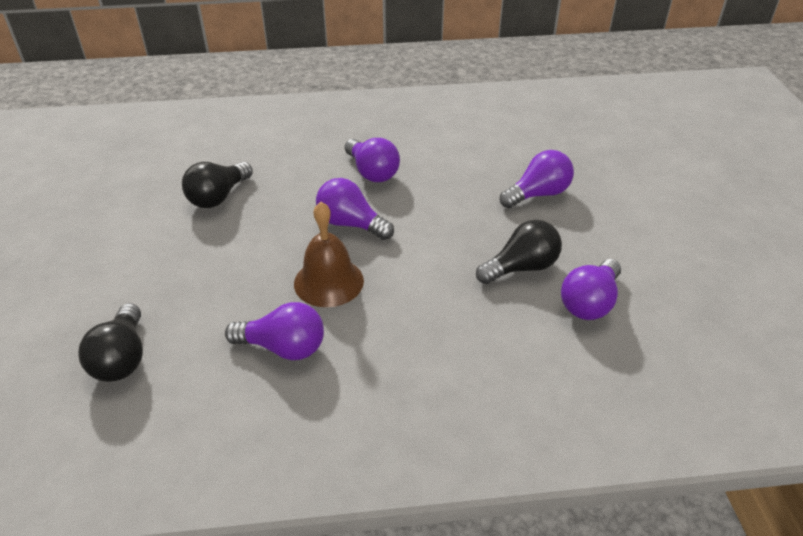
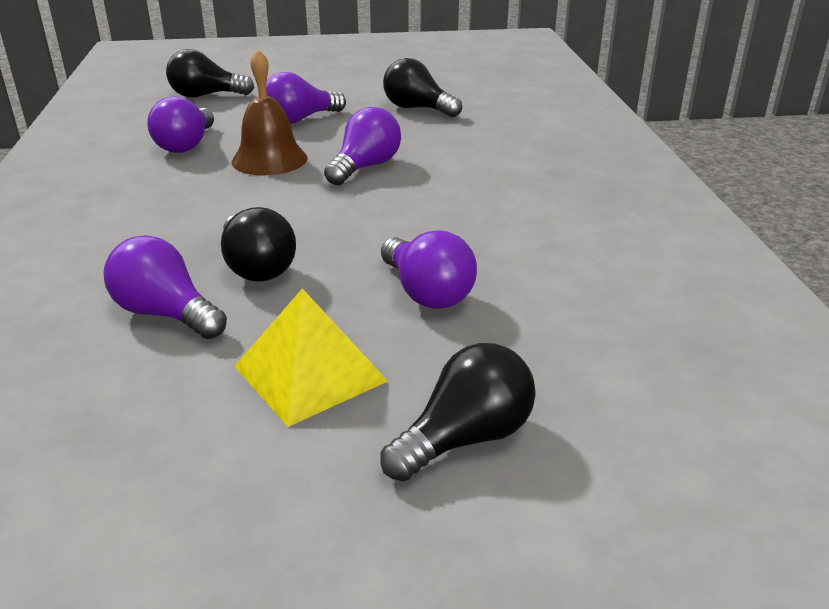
camera: 90 degrees right, 10 degrees down
(372, 172) = (472, 176): purple light bulb -> purple light bulb (300, 120)
(629, 234) = (310, 373): none -> yellow pyramid
(659, 184) = (465, 438): none -> black light bulb

